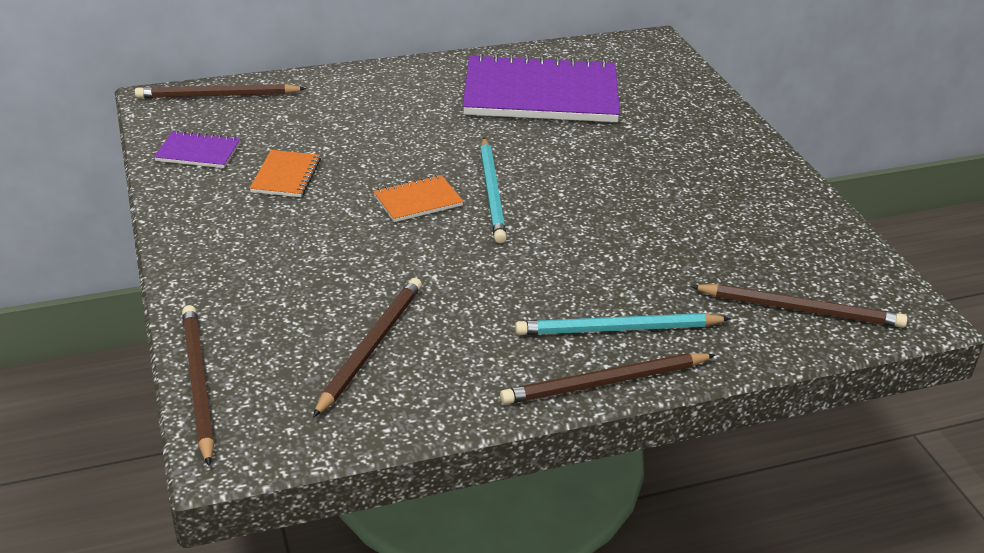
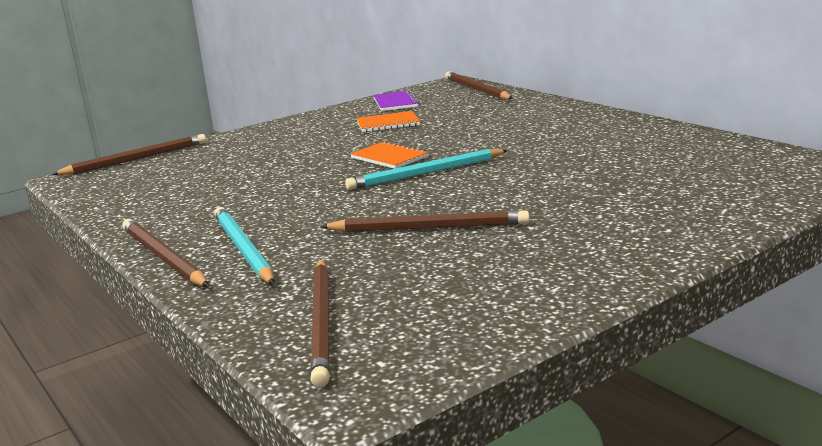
camera: 75 degrees right, 15 degrees down
(371, 347) = (187, 185): brown pencil -> brown pencil (429, 228)
(541, 94) = (629, 154): purple notebook -> none

